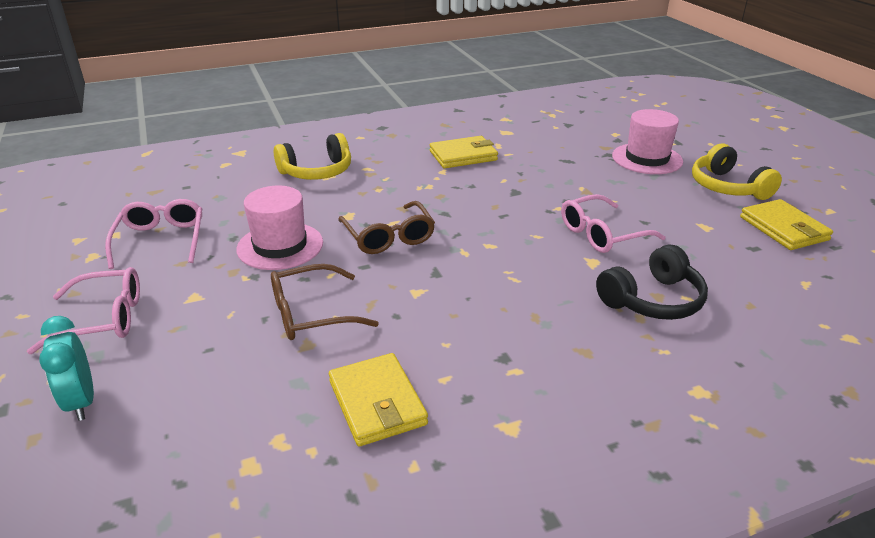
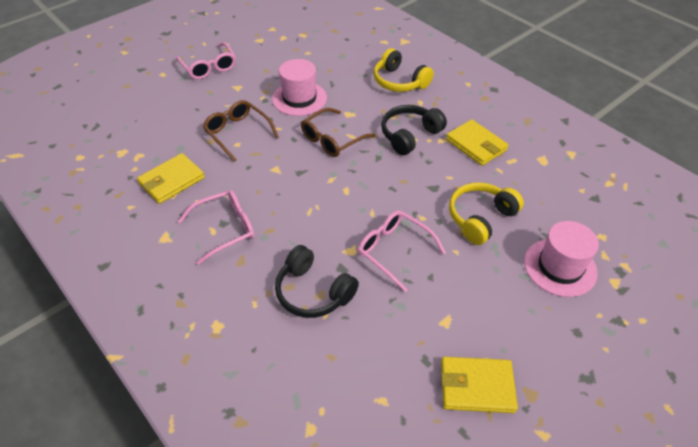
camera: 70 degrees right, 15 degrees up
(81, 401) = (151, 87): turquoise clock -> none
(161, 240) = (284, 55): pink glasses -> pink glasses (225, 229)
(420, 186) = (409, 135): none -> black headphones
(727, 187) = (540, 338): yellow headphones -> yellow headphones (480, 218)
(783, 228) = (477, 386): yellow wallet -> yellow wallet turned 45 degrees clockwise

